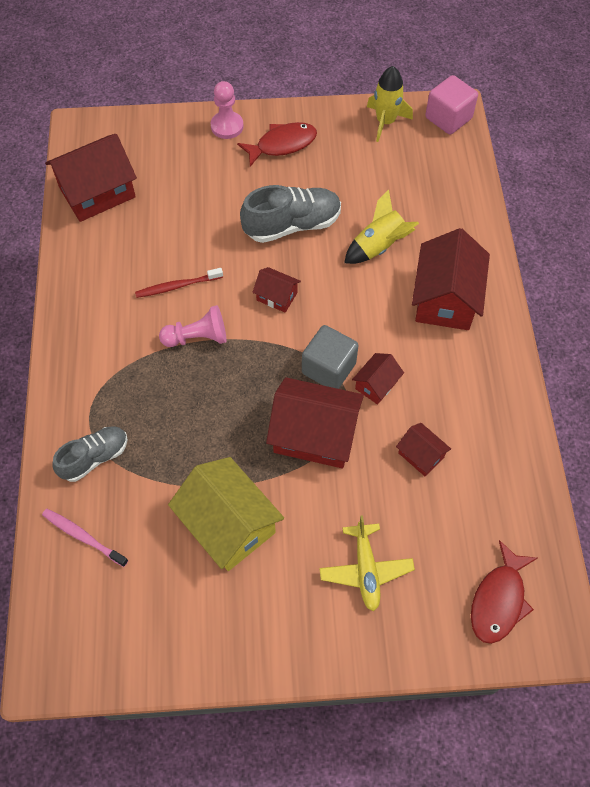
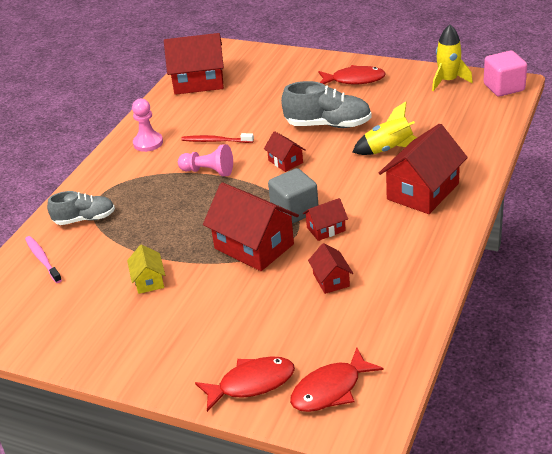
camera: 30 degrees right, 25 degrees down
(227, 126) = (319, 63): pink pawn -> pink pawn (148, 143)
(228, 524) = (149, 280): yellow house -> yellow house, size x0.50
(366, 570) = (232, 337): yellow plane -> none
(420, 623) = (251, 383): none -> red fish

